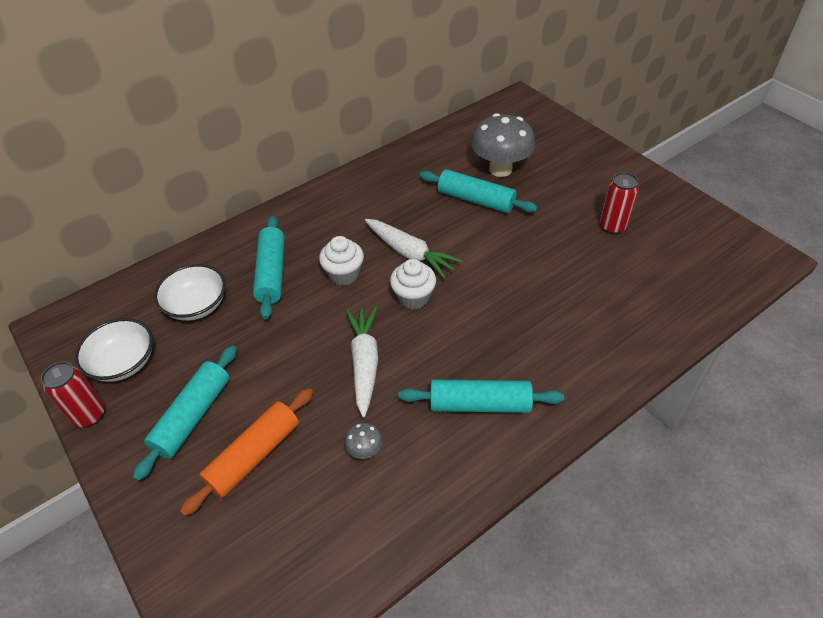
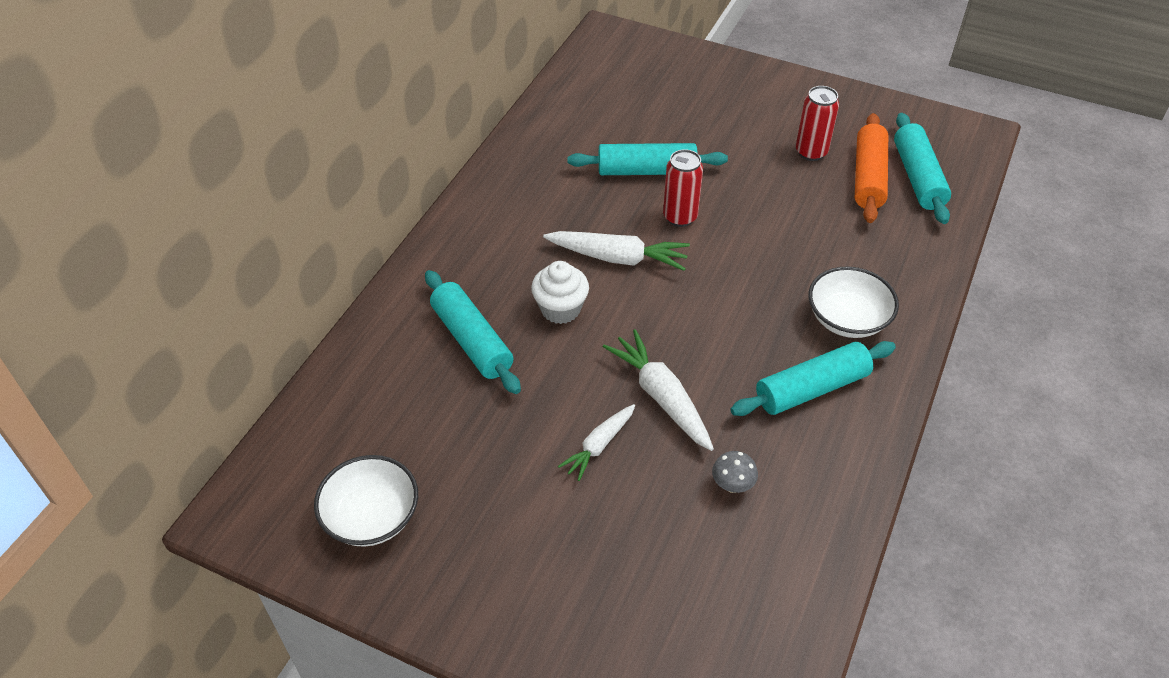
camera: 30 degrees left, 0 degrees up
(89, 415) = (381, 593): red can -> red can (680, 217)
(192, 416) = (512, 536): turquoise rolling pin -> turquoise rolling pin (917, 177)
(196, 305) = (408, 413): white bowl -> white bowl (847, 319)
(254, 455) = (618, 545): orange rolling pin -> orange rolling pin (868, 177)
(296, 379) = (599, 446): none -> white carrot
(413, 297) = (660, 305): white cupcake -> none
(500, 169) = (647, 125): grey mushroom -> none

